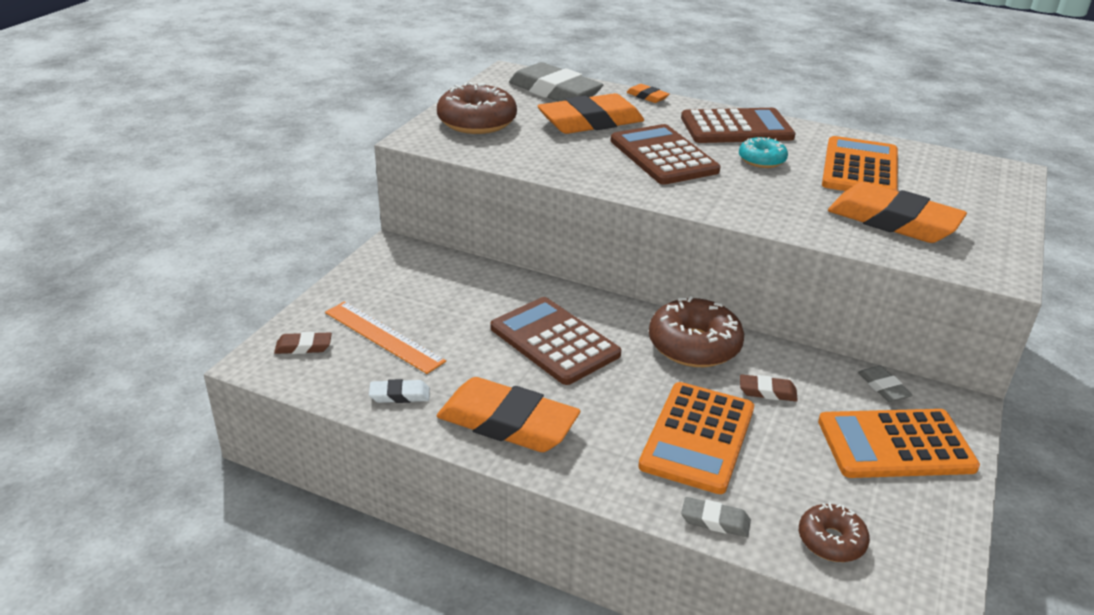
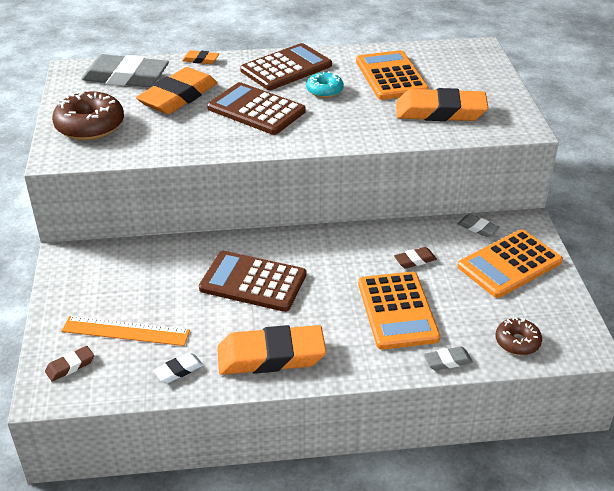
camera: 30 degrees left, 5 degrees up
(694, 345) = (347, 246): brown donut -> none

